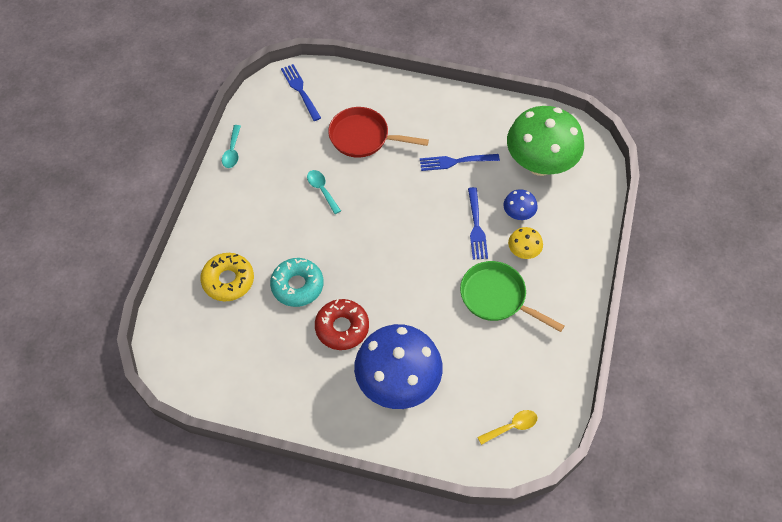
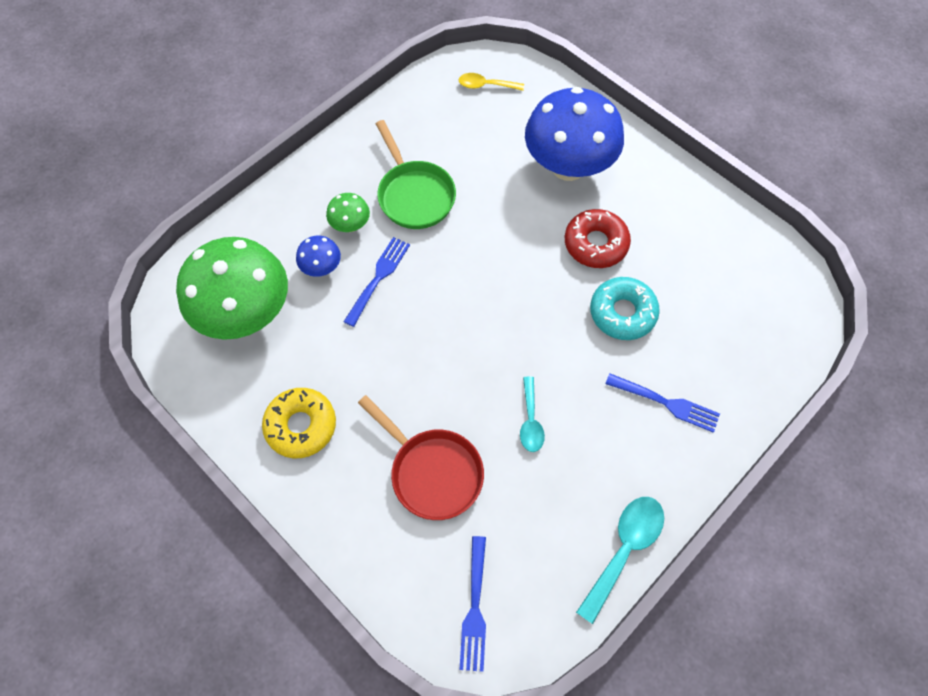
camera: 150 degrees left, 5 degrees up
(228, 280) = (702, 360): yellow donut -> yellow donut (301, 426)
(232, 151) = (624, 549): turquoise spoon -> turquoise spoon, size x1.60
(455, 161) = (341, 371): blue fork -> blue fork (666, 403)
(523, 252) = (350, 225): yellow mushroom -> green mushroom

